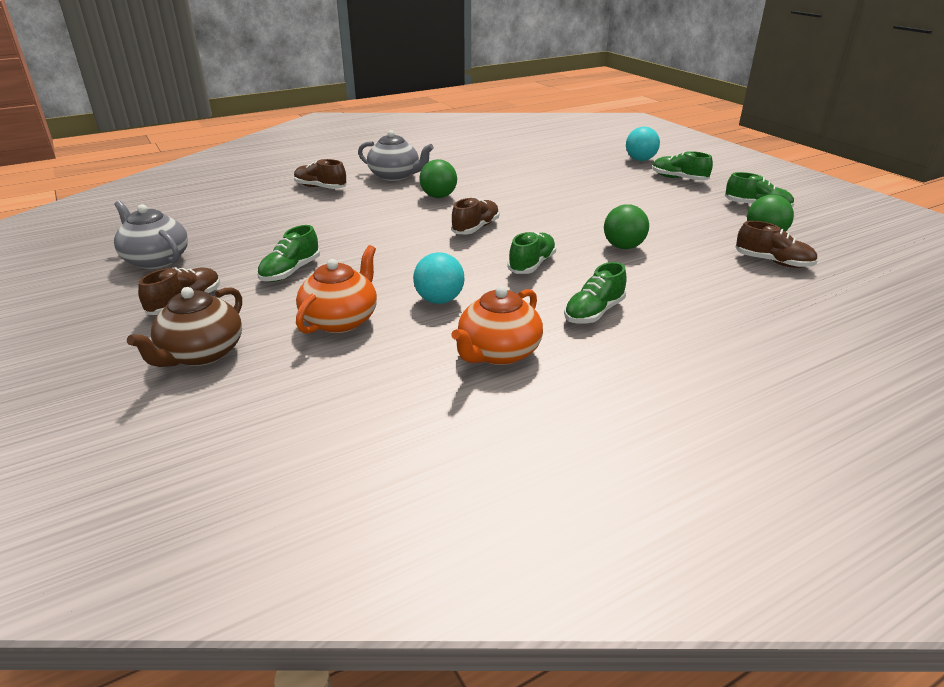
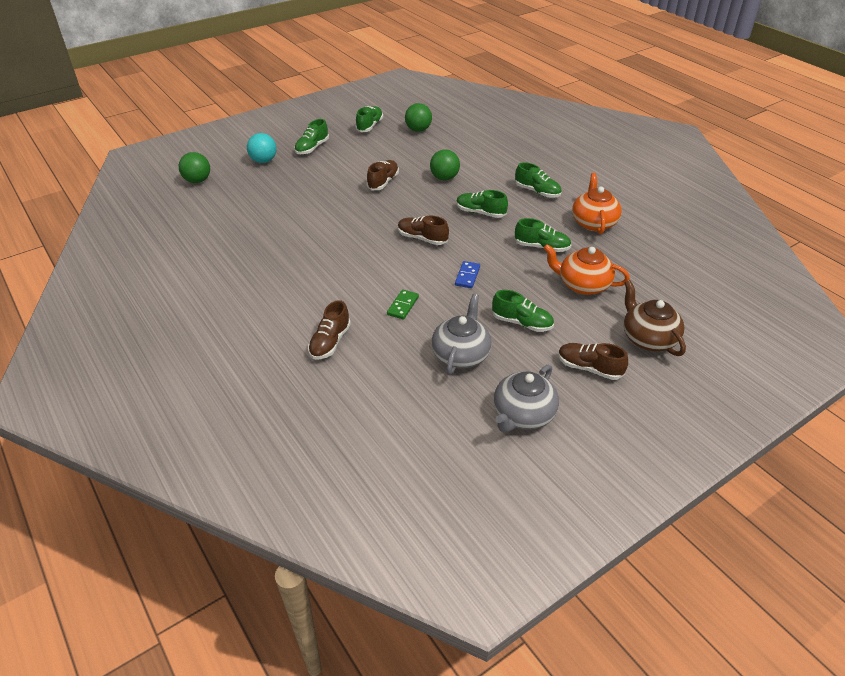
camera: 95 degrees left, 10 degrees up
(201, 354) = (648, 338): brown teapot -> brown teapot turned 135 degrees counterclockwise
(355, 215) = (403, 306): none -> green domino
(392, 248) = (467, 276): none -> blue domino
(395, 176) = (296, 294): grey teapot -> grey teapot (461, 355)
(438, 196) = (354, 262): green ball -> green ball (197, 180)
(439, 300) = (542, 247): turquoise ball -> green shoe
(498, 353) = (593, 223): orange teapot -> orange teapot turned 120 degrees counterclockwise
(773, 262) = (456, 132): brown shoe -> brown shoe (383, 182)

